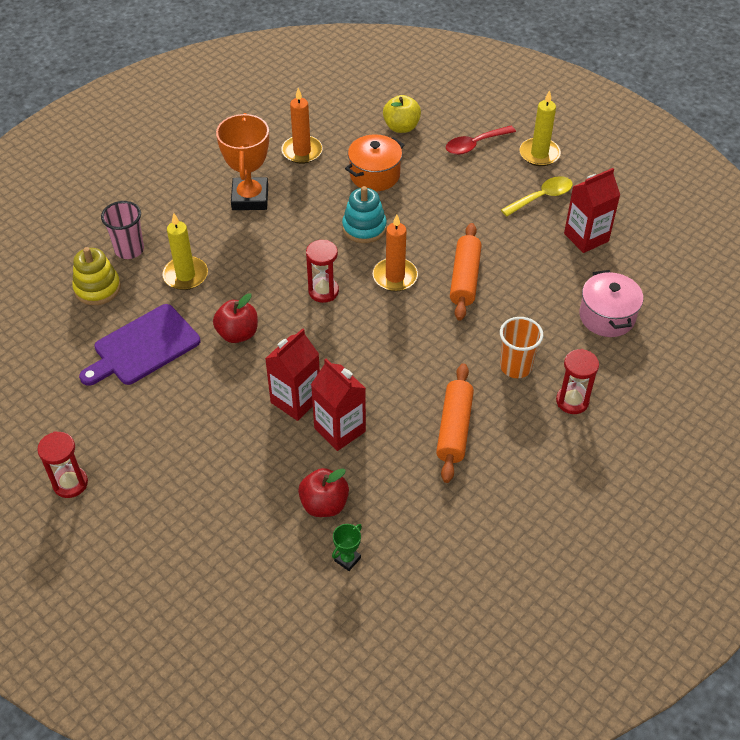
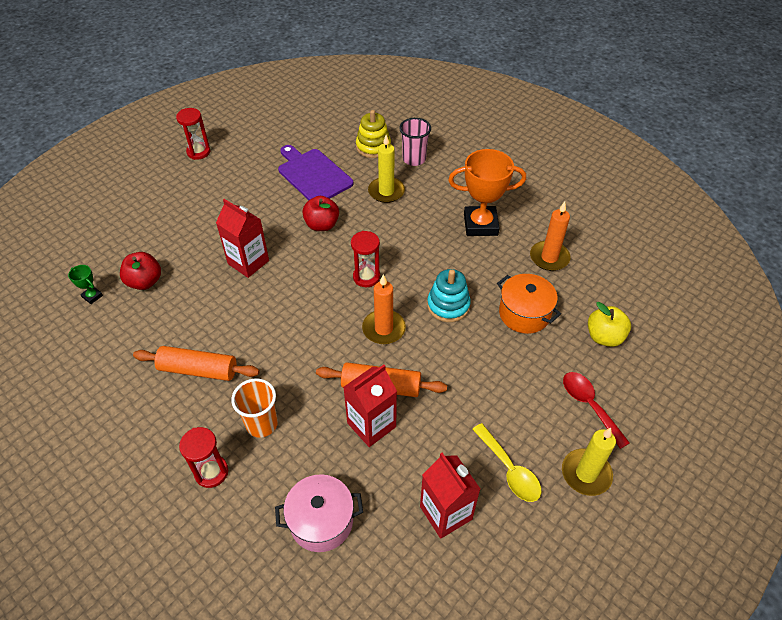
camera: 90 degrees right, 0 degrees up
(339, 430) = (213, 290): red carton -> red carton (371, 425)

